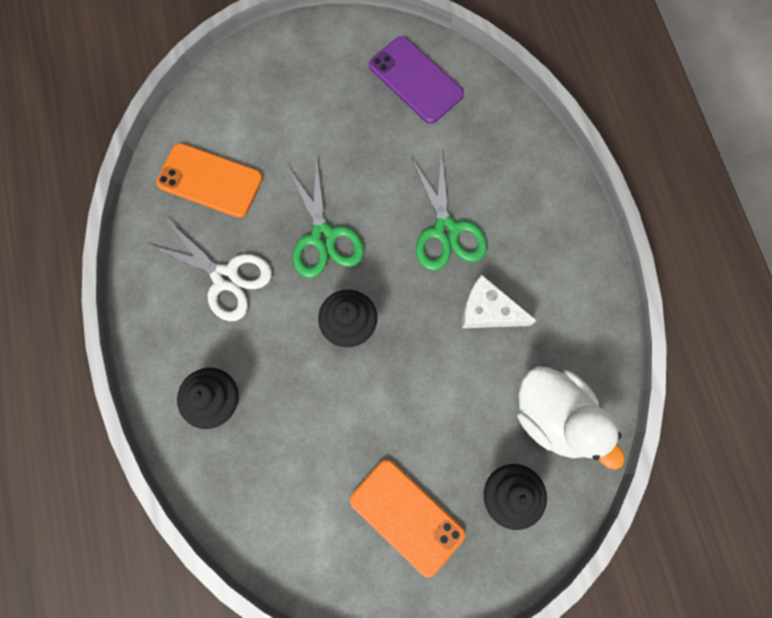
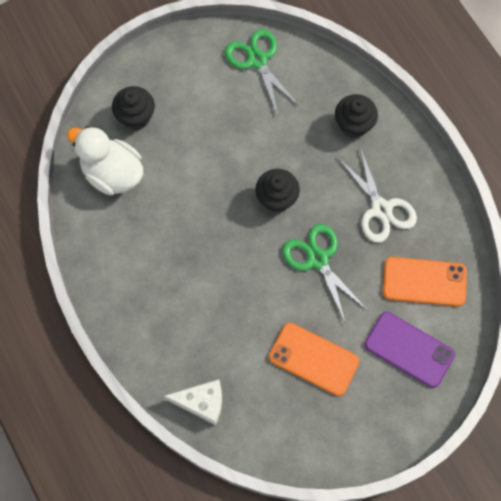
camera: 165 degrees right, 5 degrees down
(226, 278) = (381, 209): white scissors -> white scissors turned 135 degrees counterclockwise
(407, 516) = (201, 88): orange phone -> orange phone (313, 359)
(415, 80) = (282, 419): purple phone -> purple phone (409, 349)
(446, 231) = (222, 289): green scissors -> green scissors (257, 60)
(488, 311) = (175, 235): white cheese -> white cheese (202, 402)

